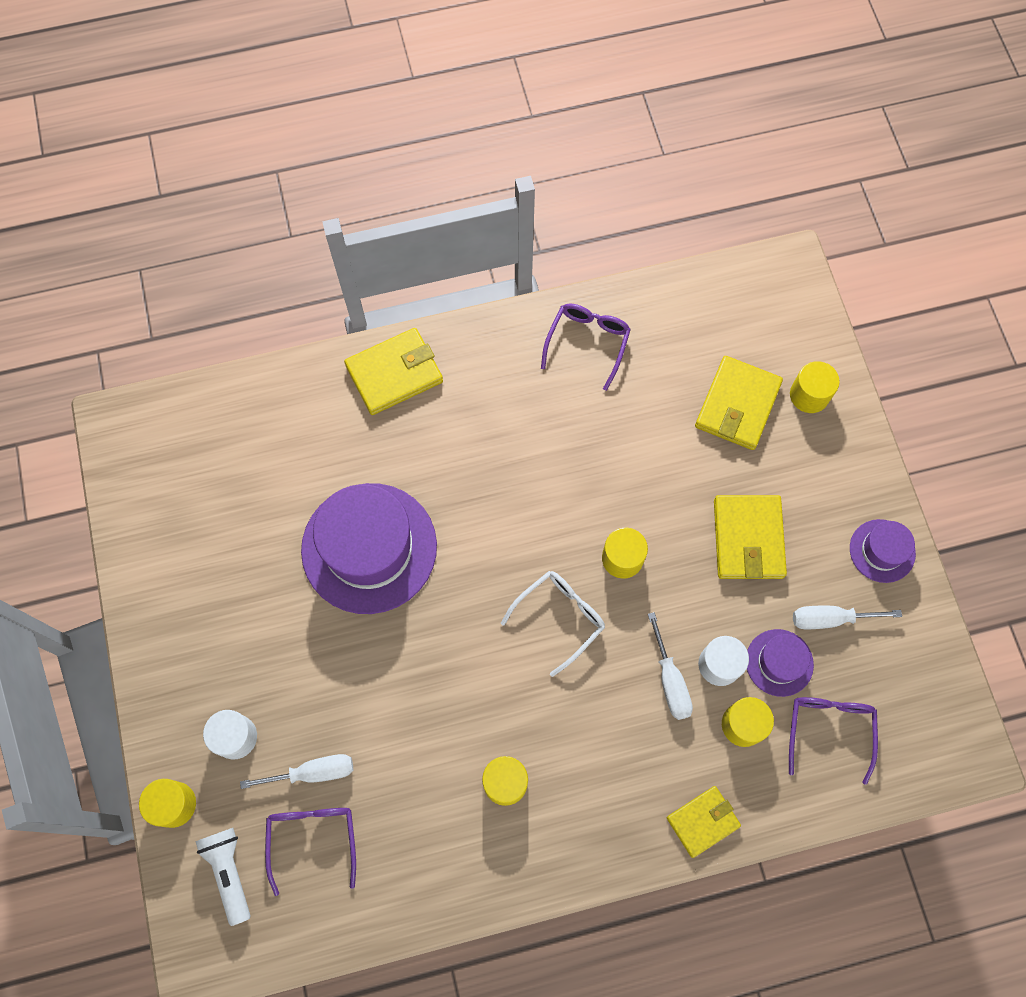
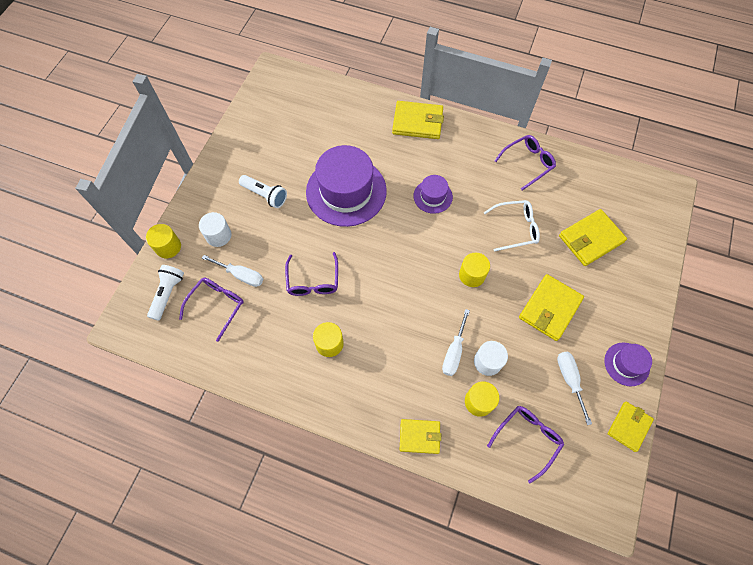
camera: 35 degrees right, 5 degrees down
(256, 631) = (265, 195): none -> white flashlight
(419, 710) = (313, 280): none -> purple glasses
(559, 618) = (417, 283): white glasses -> white glasses (515, 228)
(779, 662) = (523, 383): purple hat -> purple hat (433, 196)
(809, 395) = (637, 258): yellow cylinder -> none
(830, 619) = (569, 380): white screwdriver -> white screwdriver turned 45 degrees clockwise
(932, 630) = (629, 426): none -> yellow wallet

